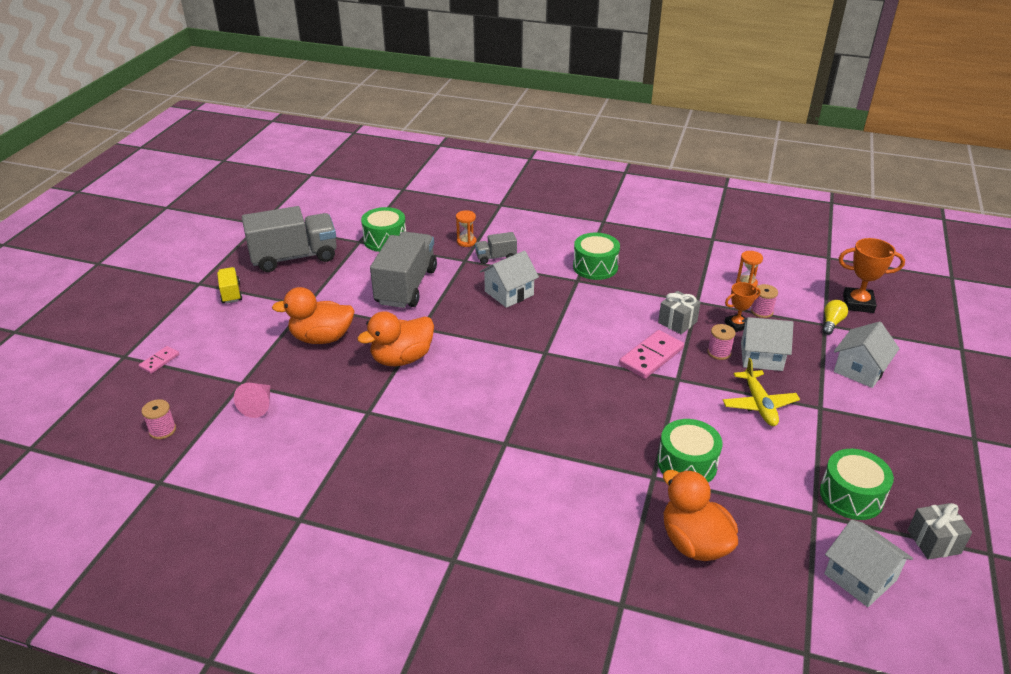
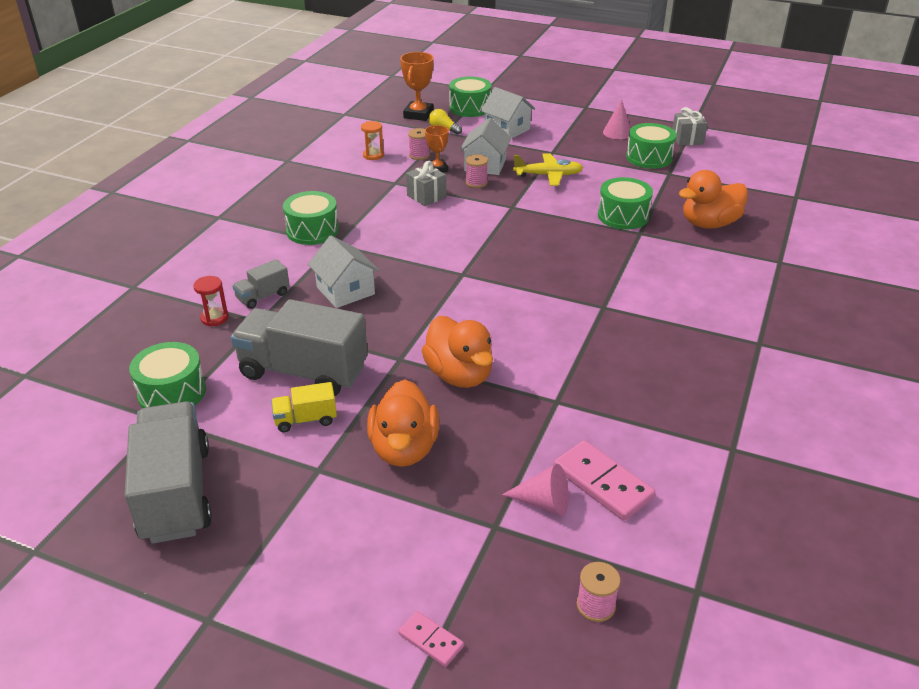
camera: 85 degrees left, 0 degrees up
(231, 293) = (256, 567): yellow truck -> yellow truck (305, 420)
(466, 242) = (214, 318): orange hourglass -> red hourglass
(496, 257) = (263, 296): grey truck -> grey truck turned 60 degrees clockwise
(651, 357) = (478, 216): pink domino -> pink domino (602, 483)
(860, 577) = (725, 168): white house -> none
(901, 339) = (470, 108): none -> green drum
(911, 467) = (617, 132): none -> pink cone

